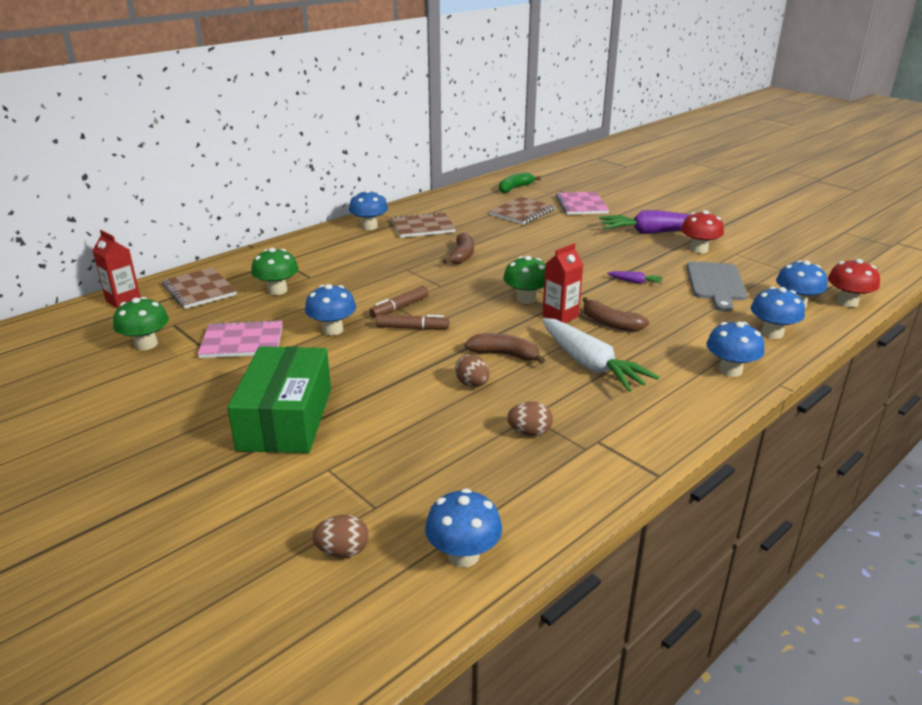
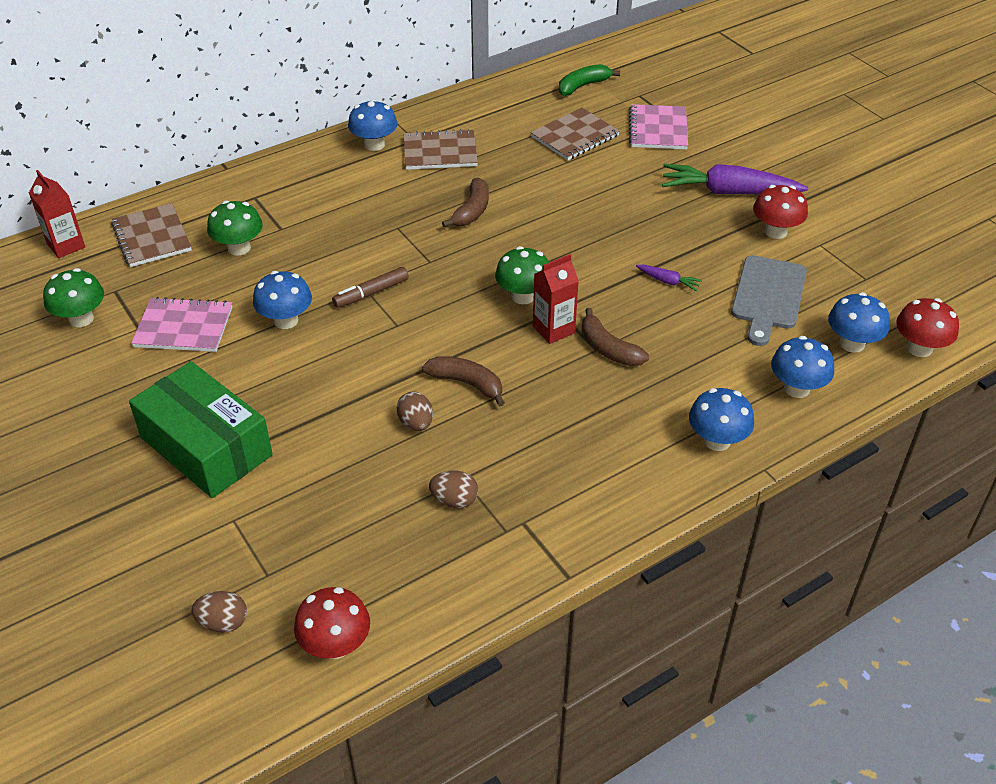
camera: 10 degrees right, 15 degrees up
(285, 419) = (206, 446): green box -> green box turned 60 degrees counterclockwise
(412, 328) = (376, 328): brown marker -> none
(463, 555) = (335, 645): blue mushroom -> red mushroom
(591, 365) = (559, 412): white carrot -> none

